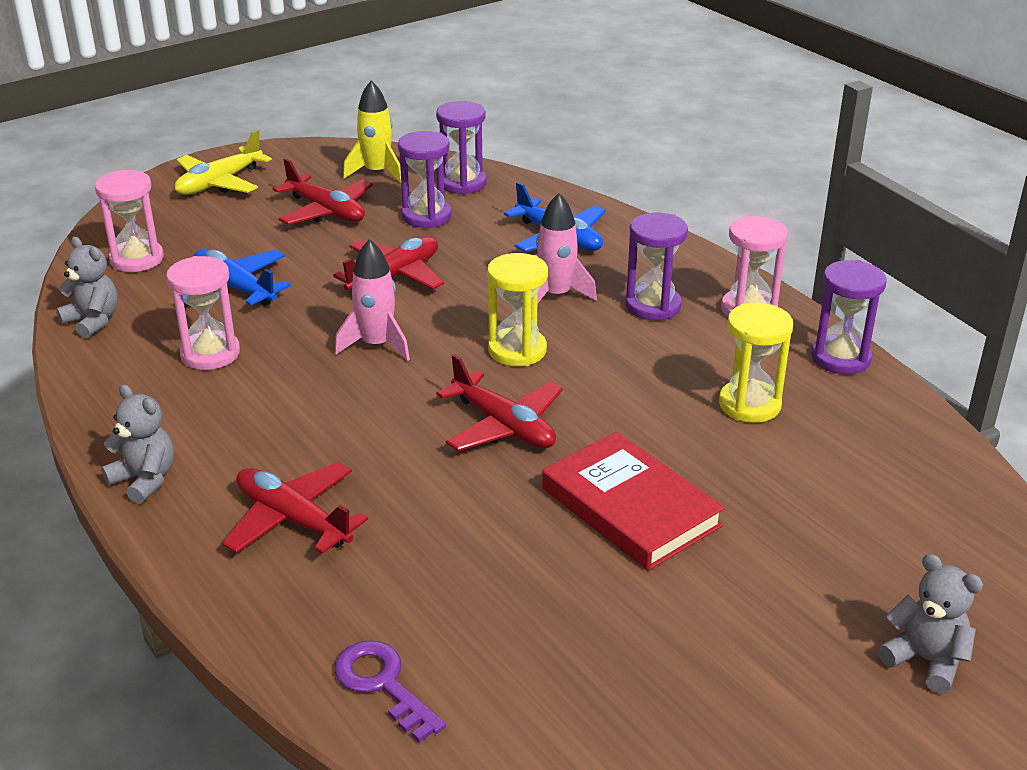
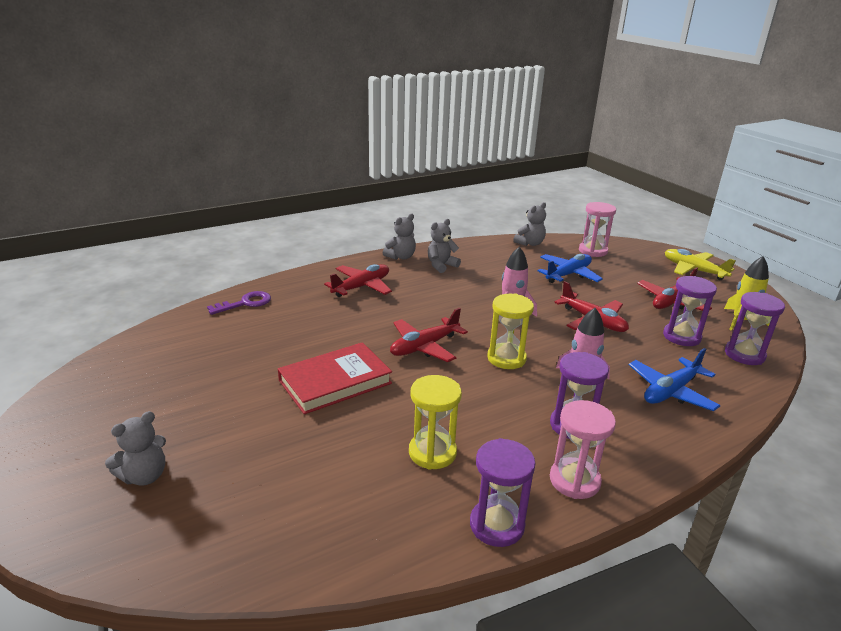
camera: 95 degrees right, 5 degrees down
(192, 423) = (441, 265): none -> grey teddy bear
(210, 354) = (501, 269): pink hourglass -> none

